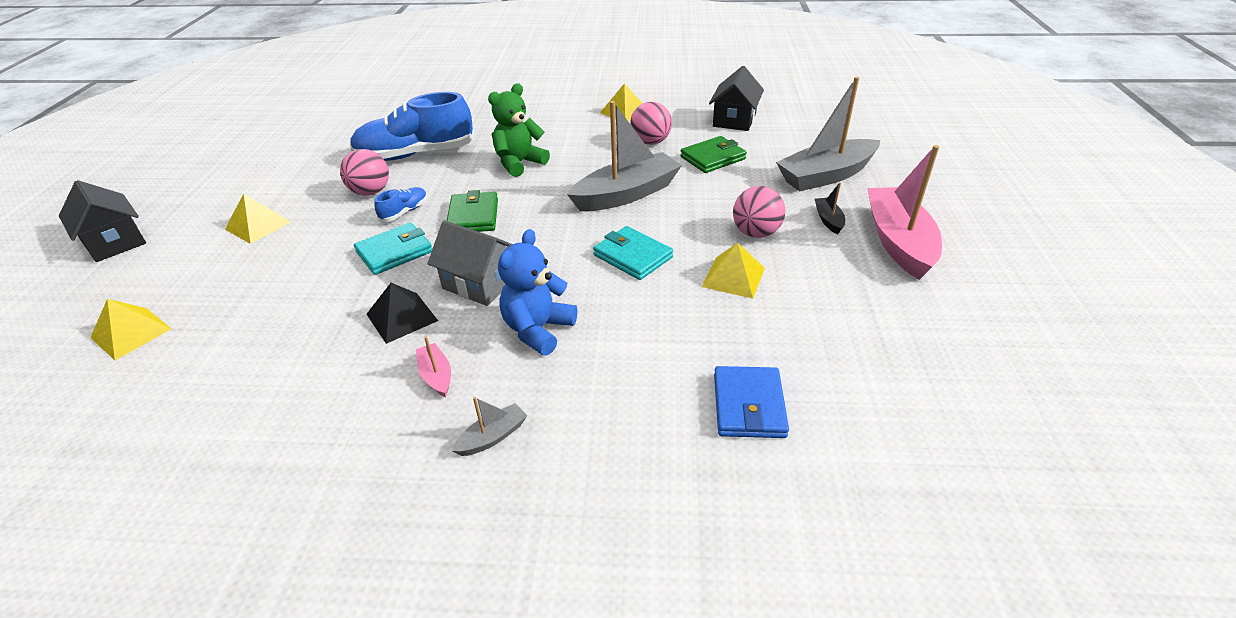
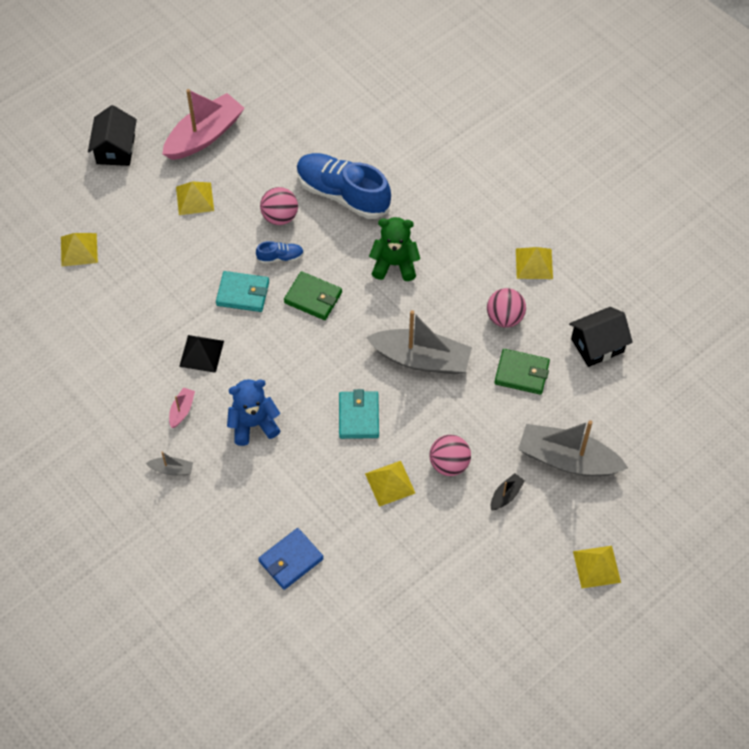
camera: 45 degrees right, 20 degrees up
(473, 216) = (313, 298): green wallet -> green wallet turned 75 degrees clockwise
(480, 283) = (260, 362): grey house -> none
(898, 242) = (518, 549): pink boat -> pink boat (204, 136)
(960, 211) = (597, 566): none -> yellow pyramid

